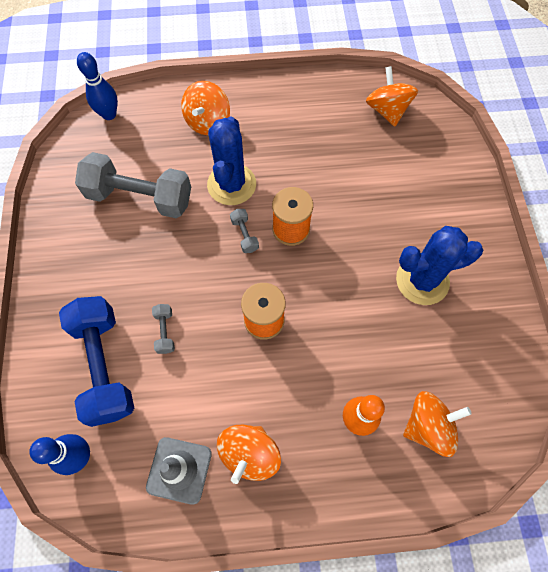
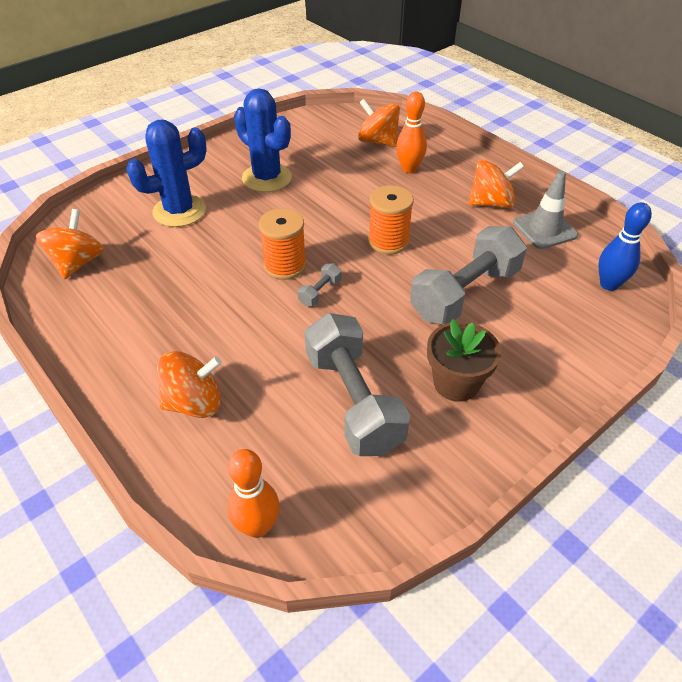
camera: 125 degrees left, 20 degrees down
(101, 262) = (456, 383): none -> brown flower pot
(104, 365) = (536, 314): blue dumbbell -> none
(109, 114) = (257, 526): blue bowling pin -> orange bowling pin
(165, 331) = (465, 293): grey dumbbell -> grey dumbbell, size x2.44
(231, 184) = (269, 332): blue cactus -> blue cactus (179, 211)
(387, 110) = (78, 263): orange spinning top -> orange spinning top turned 150 degrees clockwise

